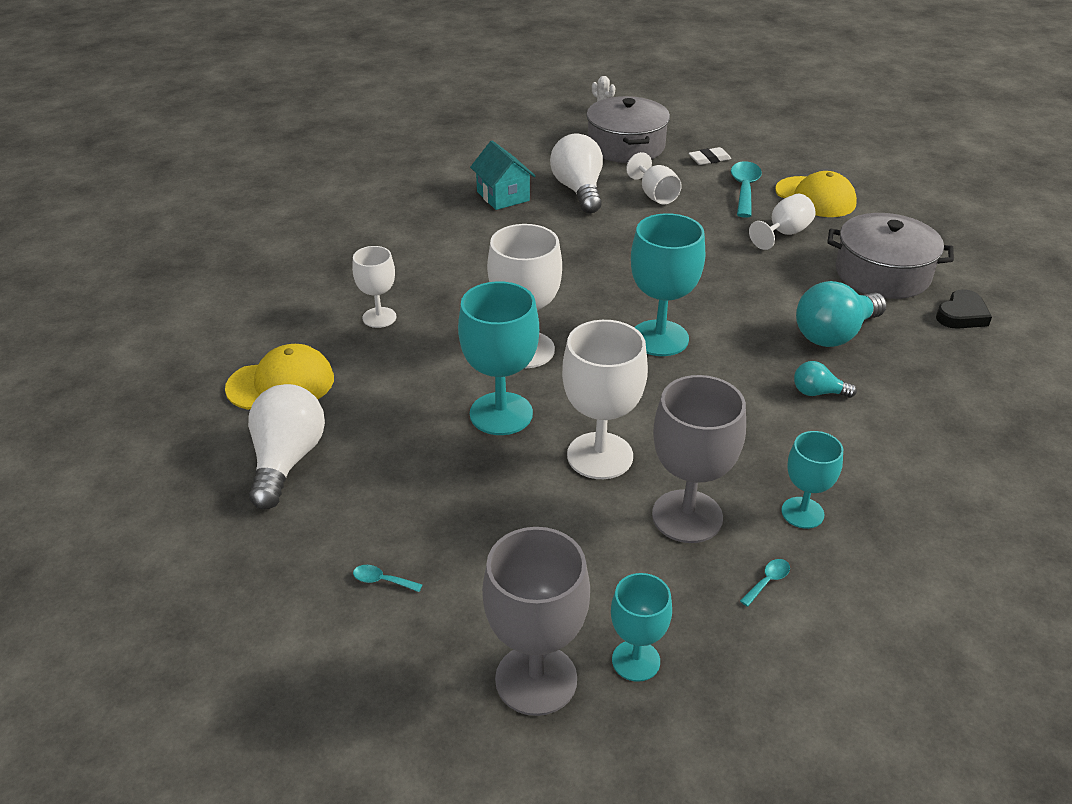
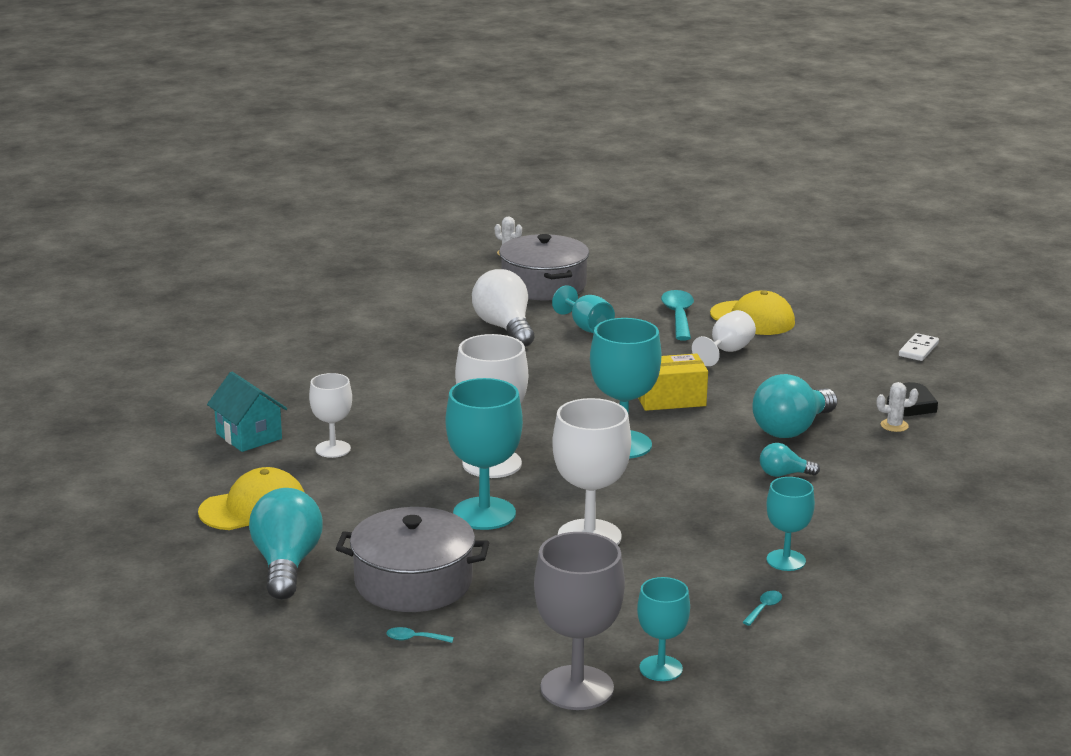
camera: 10 degrees left, 15 degrees down
(287, 460) = (286, 565): white light bulb -> turquoise light bulb
(503, 196) = (425, 338): turquoise house -> turquoise house (249, 436)
(655, 195) = (586, 327): white goblet -> turquoise goblet
(687, 516) = (682, 572): grey goblet -> none
(709, 159) = (635, 292): white eraser -> none
(718, 286) = (670, 399): none -> yellow box
(882, 274) = (830, 378): grey pot -> grey pot (413, 582)
(942, 339) = (894, 425): none -> white cactus
(976, 246) = (918, 350): none -> white domino

